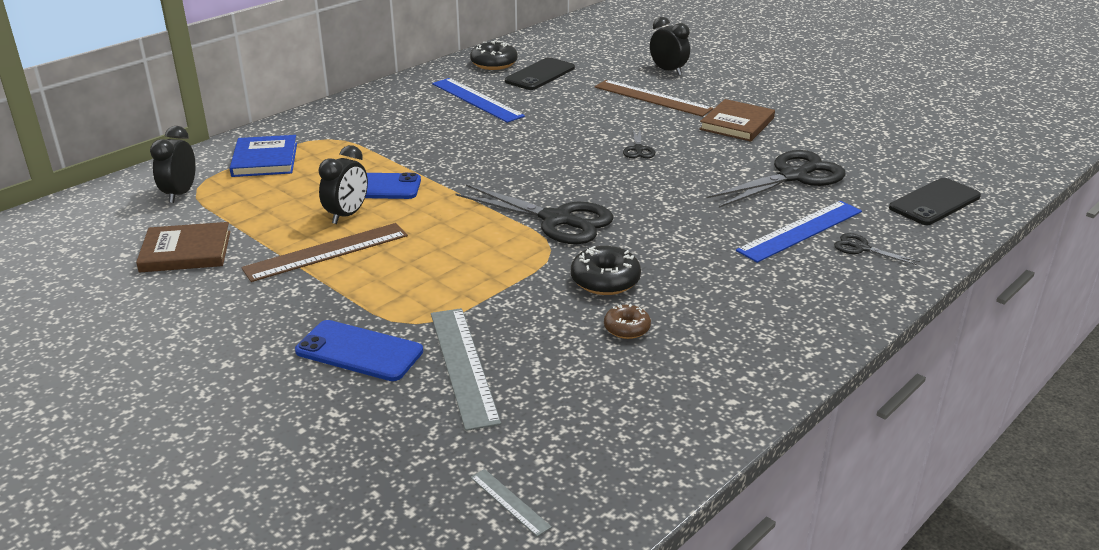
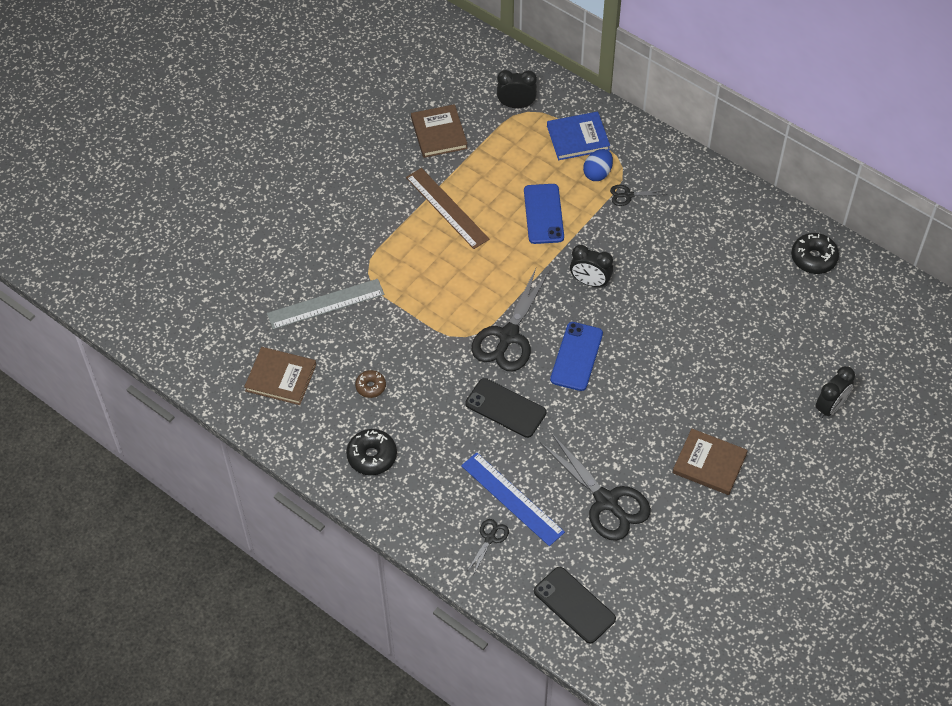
camera: 85 degrees right, 25 degrees up
(327, 152) = (597, 173): none -> blue egg
(347, 215) = (499, 208): black clock -> black clock (590, 282)
(359, 351) = (336, 250): blue phone -> blue phone (576, 356)
(477, 100) = (722, 256): blue ruler -> none
(509, 502) = (212, 340): grey ruler -> none
(540, 75) = (794, 299): black phone -> black phone (505, 408)
(602, 418) = (281, 378): none -> brown book
(605, 281) = (427, 372): black donut -> black donut (372, 456)
(638, 149) = (640, 386): black scissors -> black scissors (628, 195)
(652, 98) = (756, 394): brown ruler -> none

